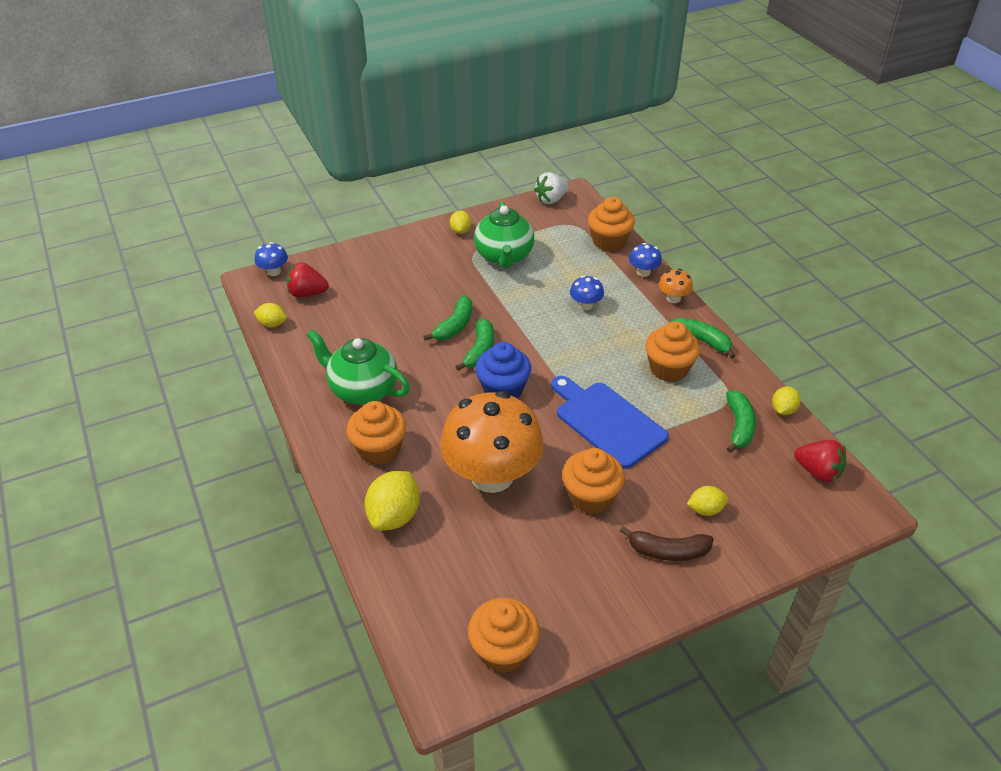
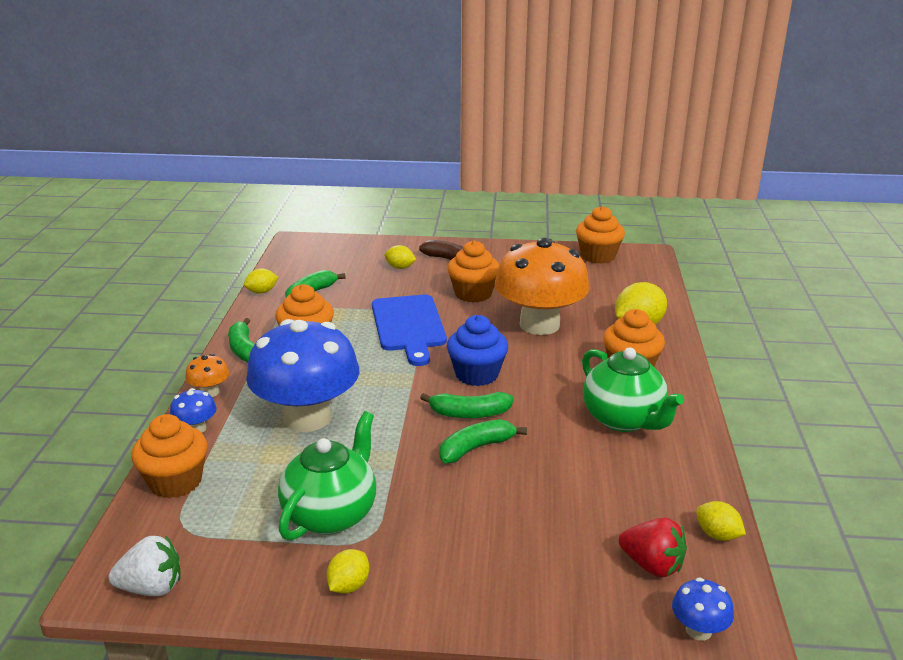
camera: 150 degrees left, 15 degrees down
(480, 351) = (469, 413): green banana -> green banana turned 135 degrees counterclockwise
(585, 305) = (307, 418): blue mushroom -> blue mushroom, size x2.47
(818, 472) = (297, 261): red strawberry -> none

